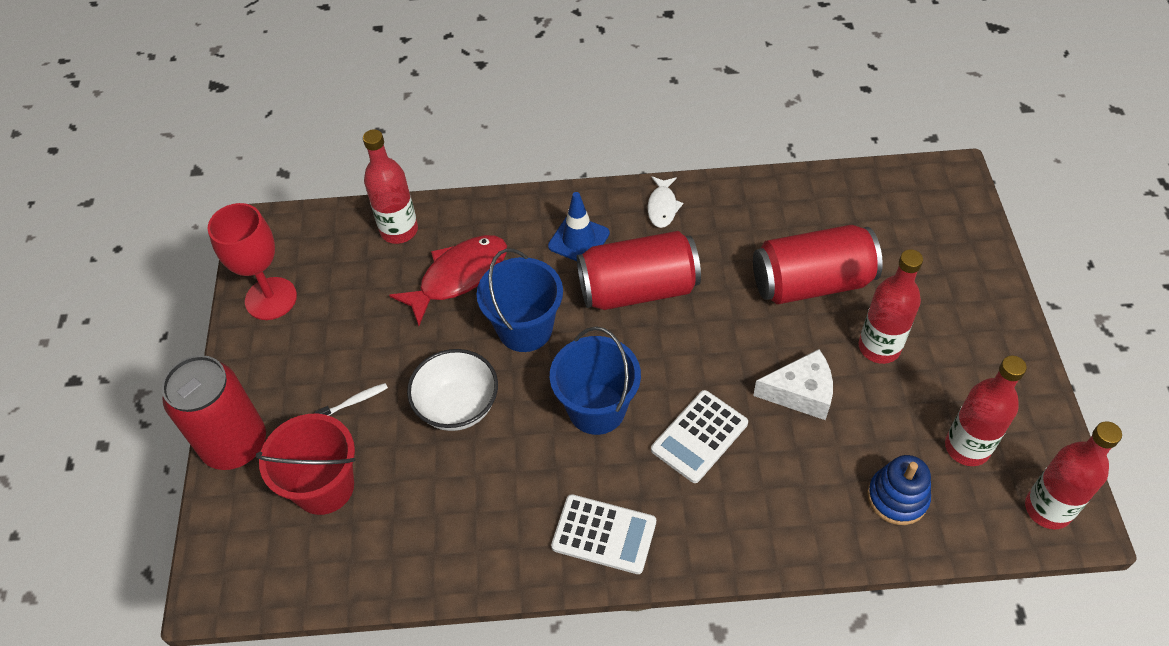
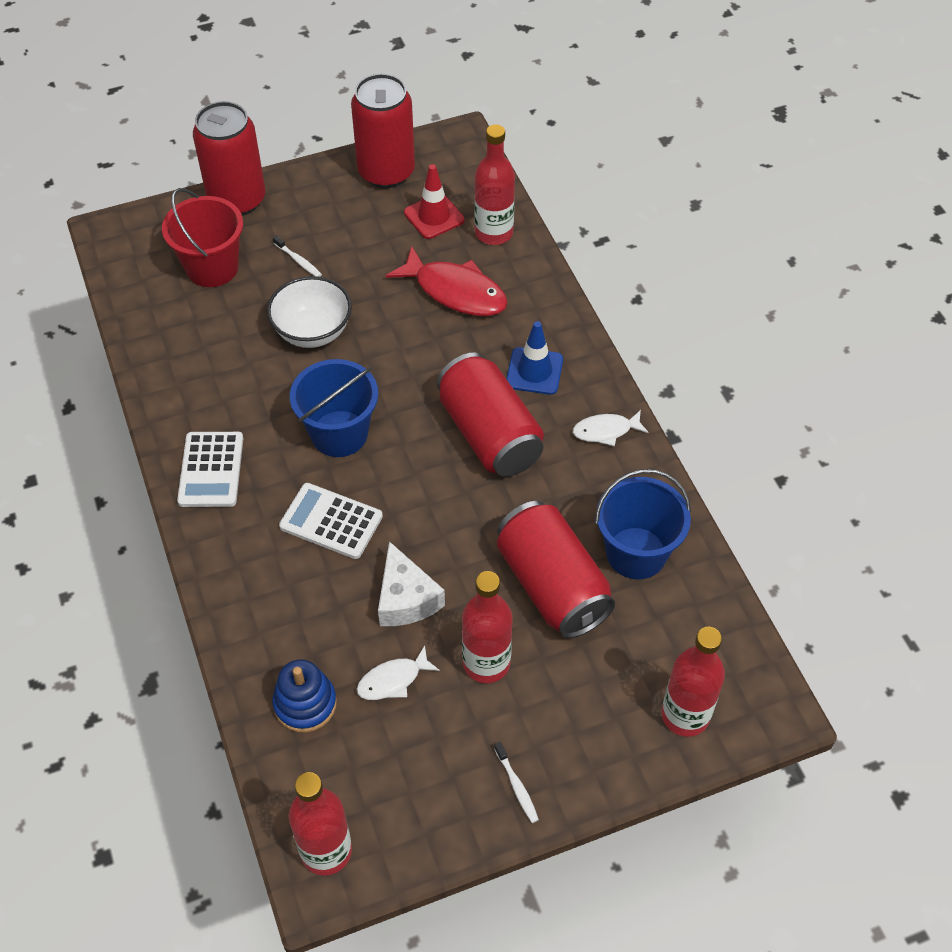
camera: 70 degrees right, 0 degrees up
(271, 298) = (386, 172): red goblet -> red can
(353, 272) = (434, 216): none -> red traffic cone
(525, 329) = (412, 357): blue bucket -> blue bucket (636, 553)
(884, 421) = (393, 680): none -> white fish
(967, 447) = (382, 764): red bottle -> red bottle (685, 715)
(999, 353) = (516, 786): none -> white toothbrush

